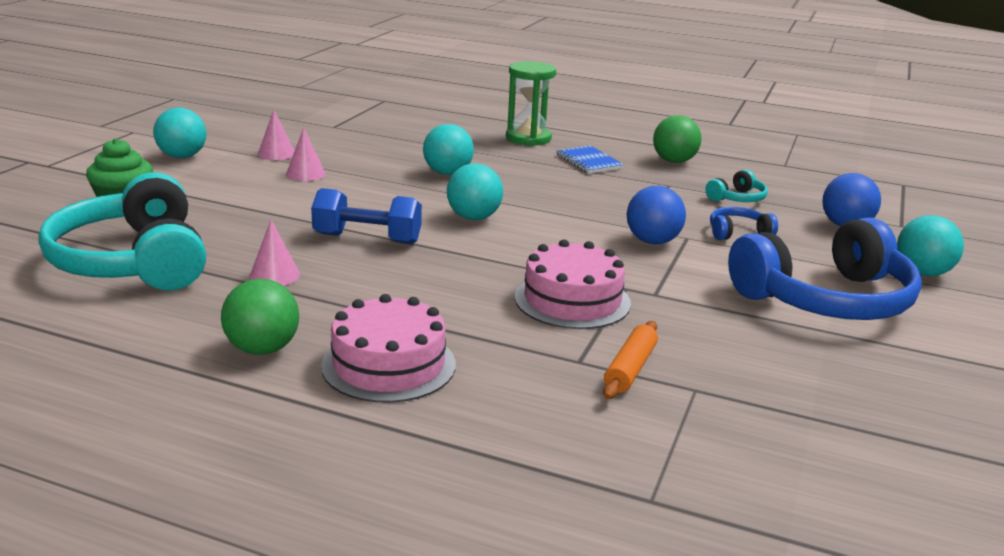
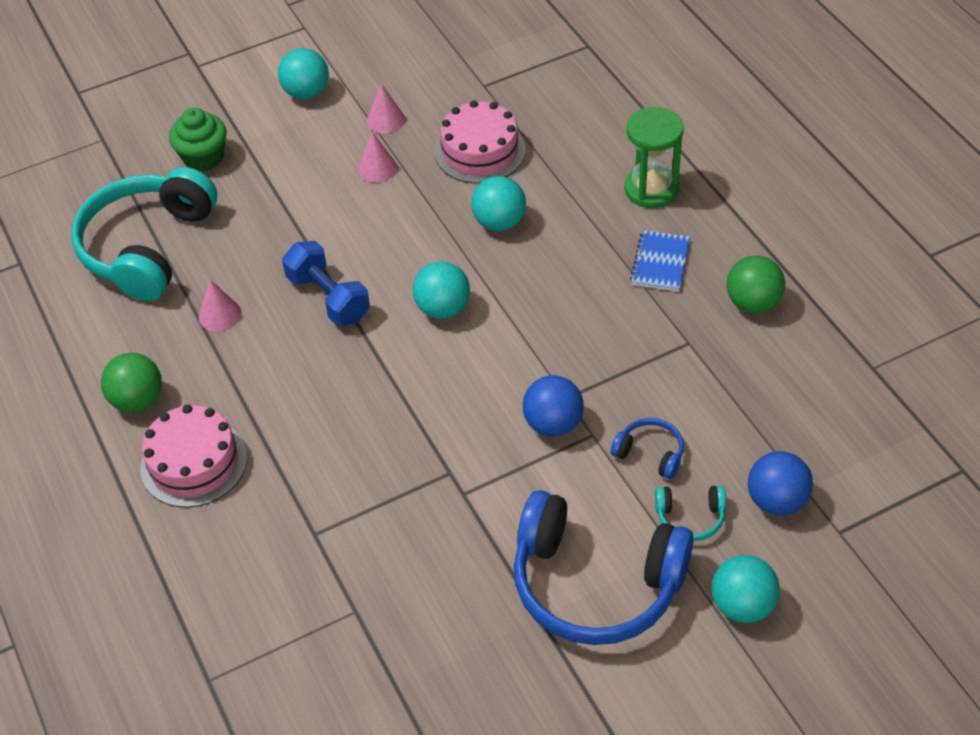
camera: 45 degrees right, 25 degrees up
(572, 300) = (391, 464): pink cake -> pink cake (480, 151)
(630, 369) = (338, 563): orange rolling pin -> none
(737, 198) = (728, 400): turquoise headphones -> turquoise headphones (690, 518)

